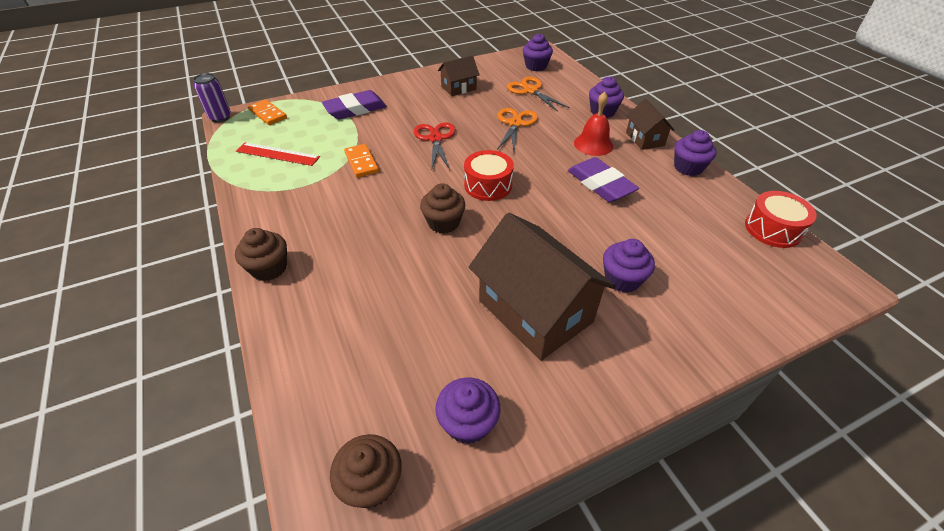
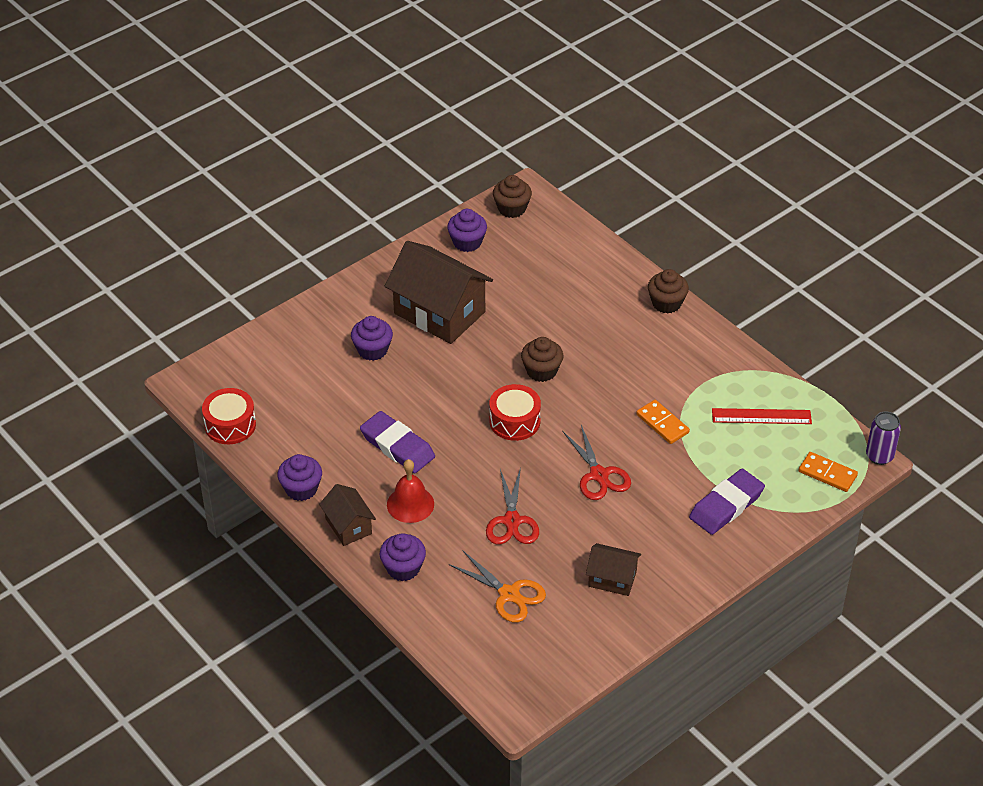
camera: 165 degrees right, 0 degrees up
(458, 88) = (612, 579): brown house -> brown house turned 60 degrees clockwise
(515, 123) = (512, 521): orange scissors -> red scissors
(536, 66) = (516, 660): purple cupcake -> none

